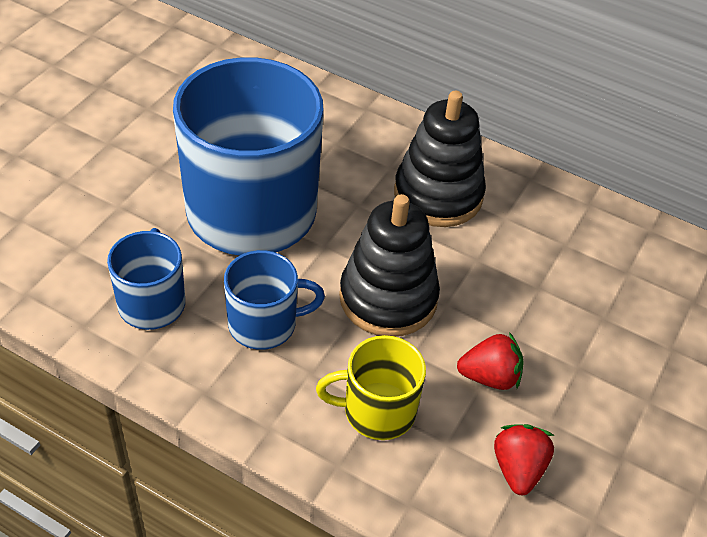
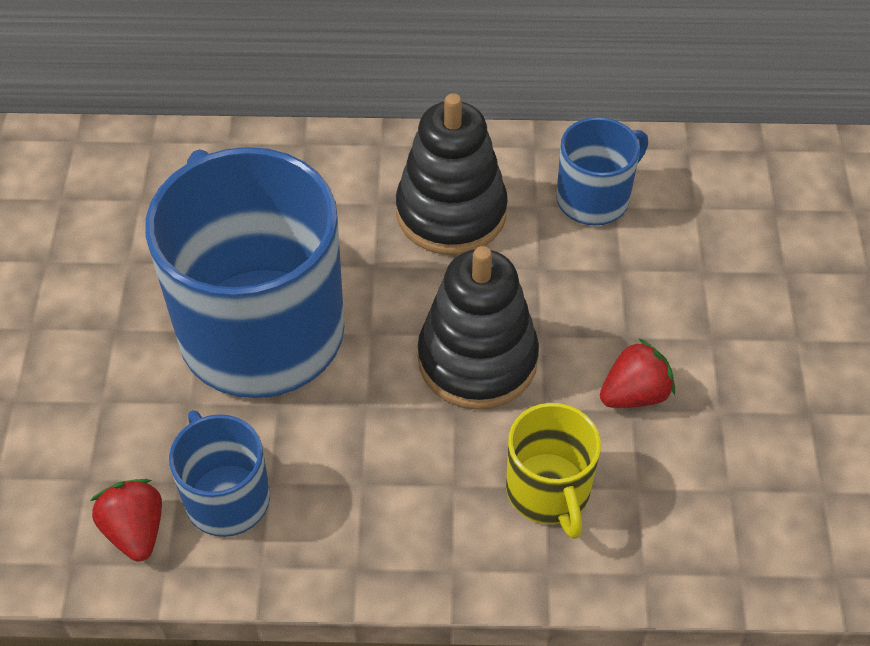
camera: 25 degrees left, 5 degrees up
(264, 324) = (367, 457): blue mug -> blue mug (594, 198)
(377, 411) = (549, 491): yellow mug -> yellow mug turned 75 degrees counterclockwise
(518, 469) = (722, 478): red strawberry -> red strawberry (135, 531)

